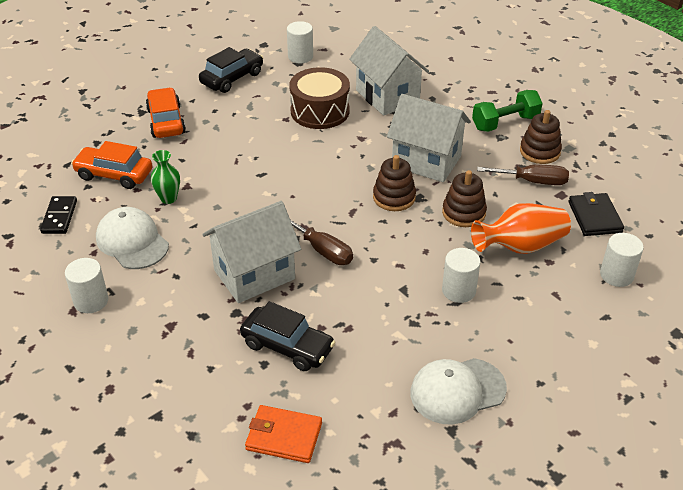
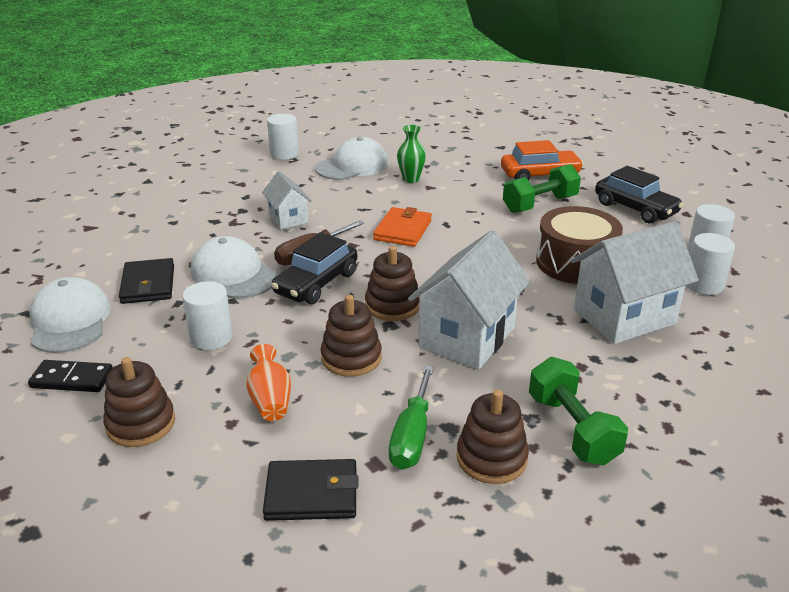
camera: 95 degrees right, 10 degrees down
(59, 217) = (393, 138): black domino -> black domino (72, 379)
(114, 175) = (450, 155): orange car -> none
(224, 123) = (540, 204): none -> green dumbbell
(254, 274) = (288, 219): white house -> white house, size x0.55
(284, 436) = (87, 229): orange wallet -> orange wallet (402, 230)
(287, 346) = (186, 233): black car -> black car (316, 283)
(362, 295) = (233, 274): none -> white cap
(389, 351) = (148, 284): none -> black wallet
(520, 246) = (270, 400): orange vase -> orange vase, size x0.61
(533, 181) = (412, 436): brown screwdriver -> green screwdriver
(566, 306) = (141, 424): none -> brown stacking toy
(616, 275) = (175, 490): white cylinder -> white cylinder (703, 285)

